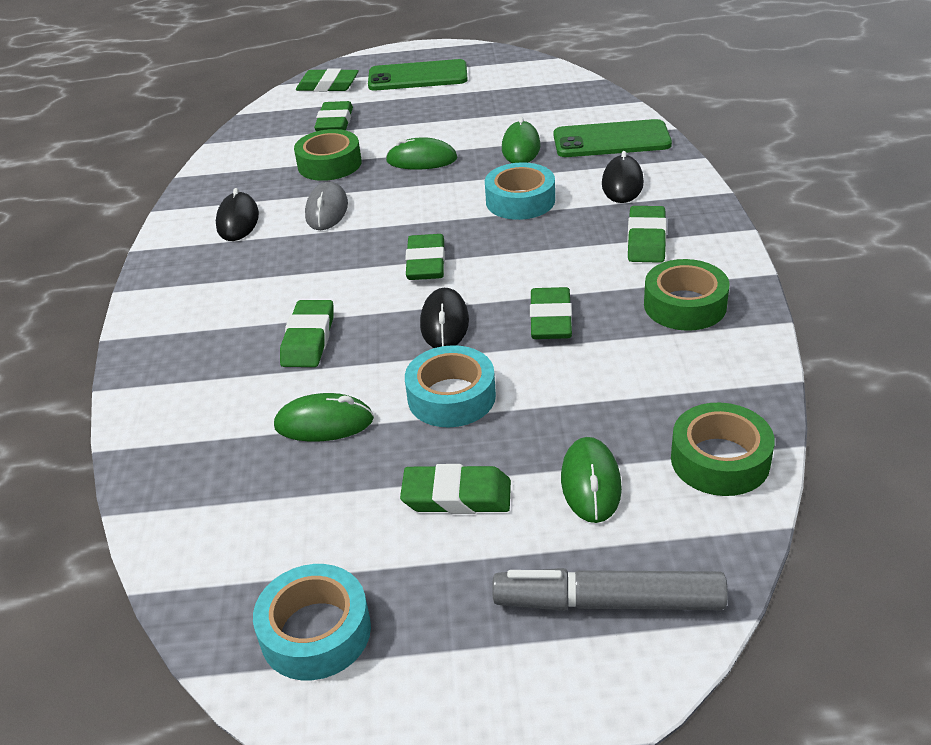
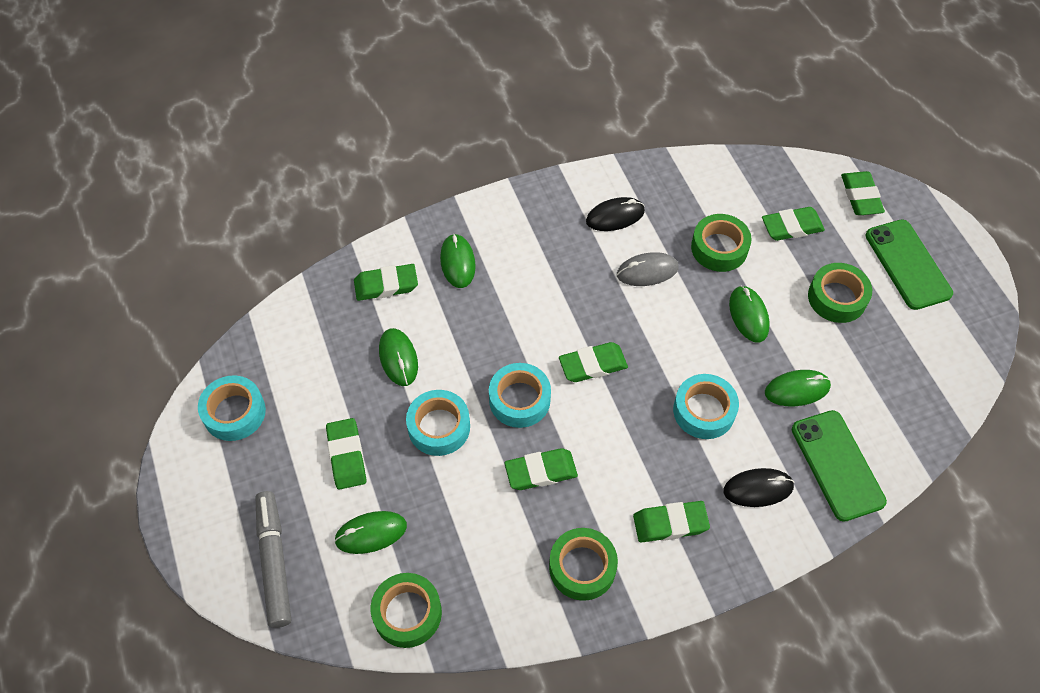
camera: 70 degrees right, 20 degrees up
(209, 349) = (457, 262): none -> green mouse
(308, 339) = (481, 318): green eraser -> green eraser (386, 285)
(431, 113) = (837, 298): none -> green tape
(444, 323) = (519, 400): black mouse -> turquoise tape

